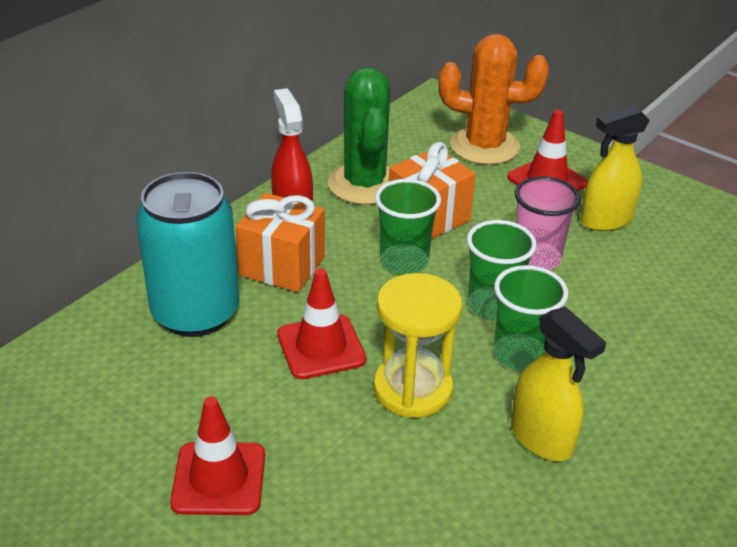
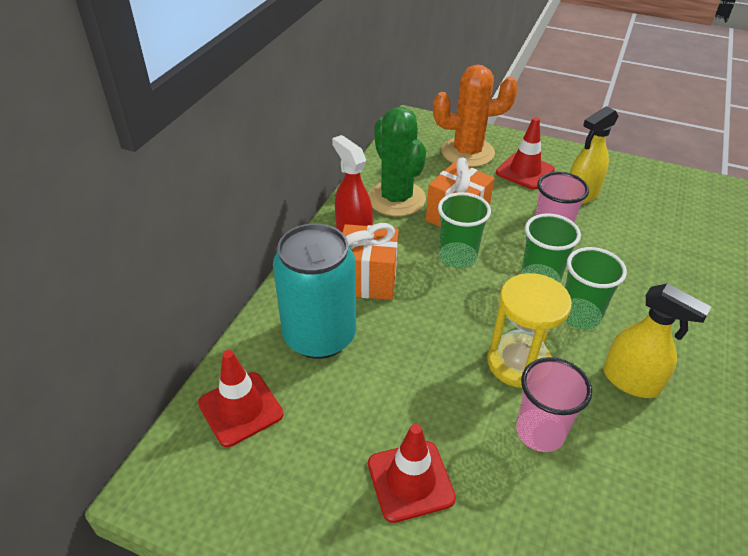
camera: 15 degrees left, 5 degrees up
(321, 347) = (432, 343): red traffic cone -> red traffic cone (240, 409)
(396, 466) = (540, 432): none -> pink cup

